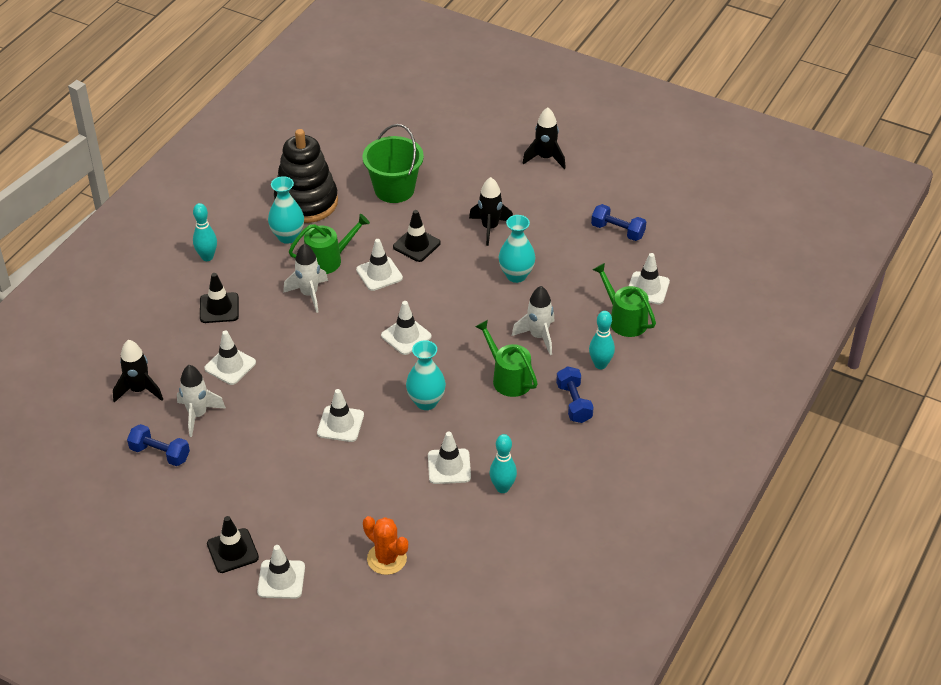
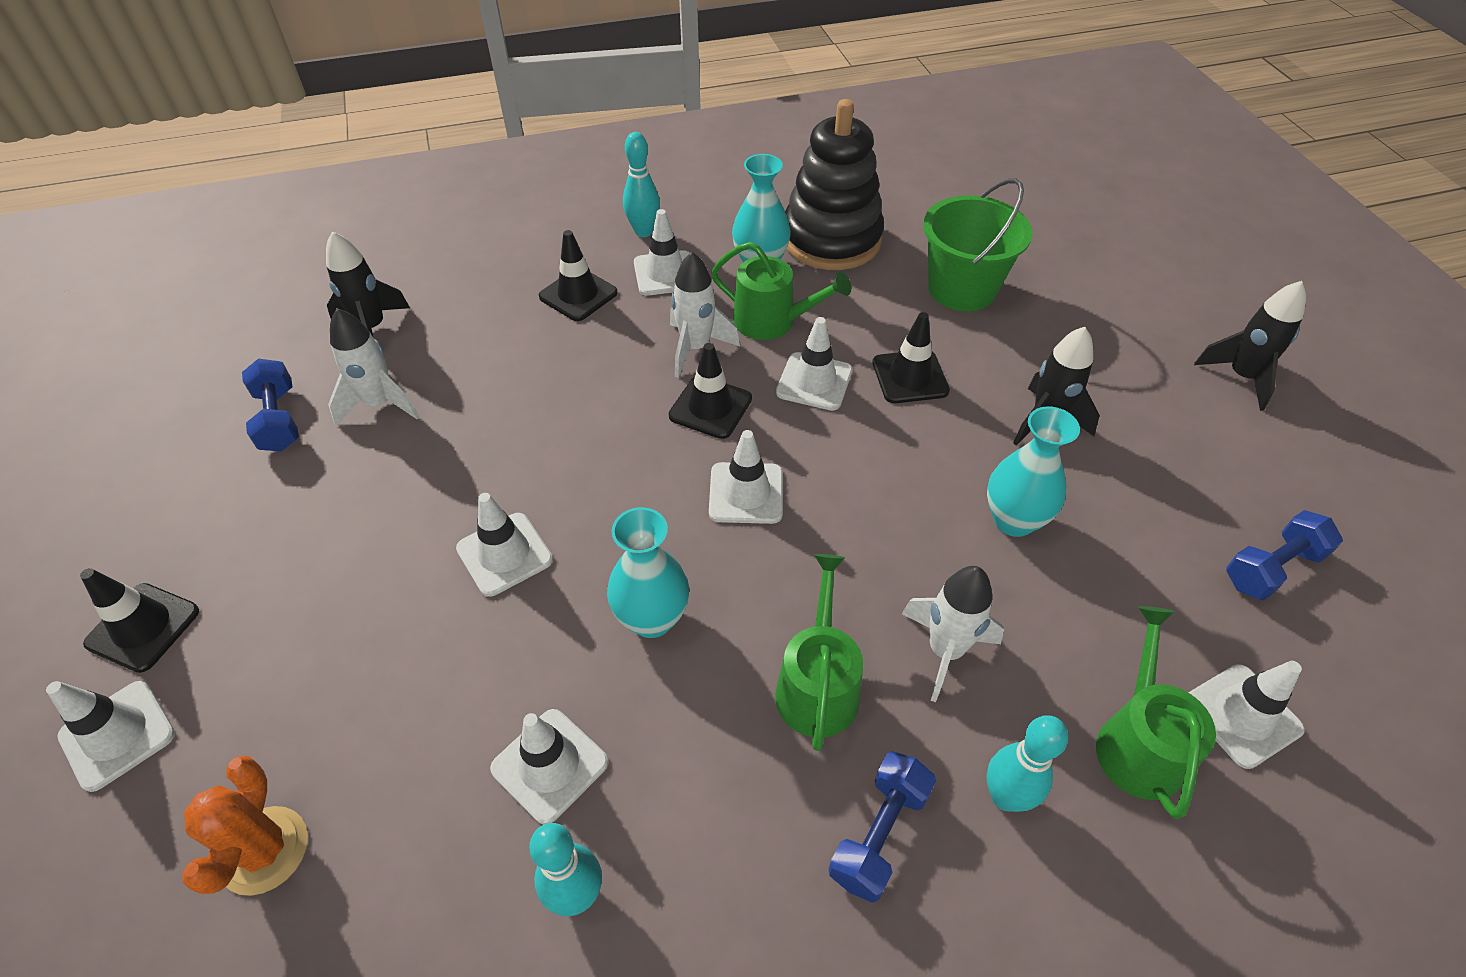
camera: 45 degrees right, 5 degrees up
(230, 366) = (495, 370): white traffic cone -> white traffic cone (665, 273)
(349, 314) = (710, 407): none -> black traffic cone
(617, 231) = (1271, 568): blue dumbbell -> blue dumbbell turned 75 degrees clockwise

